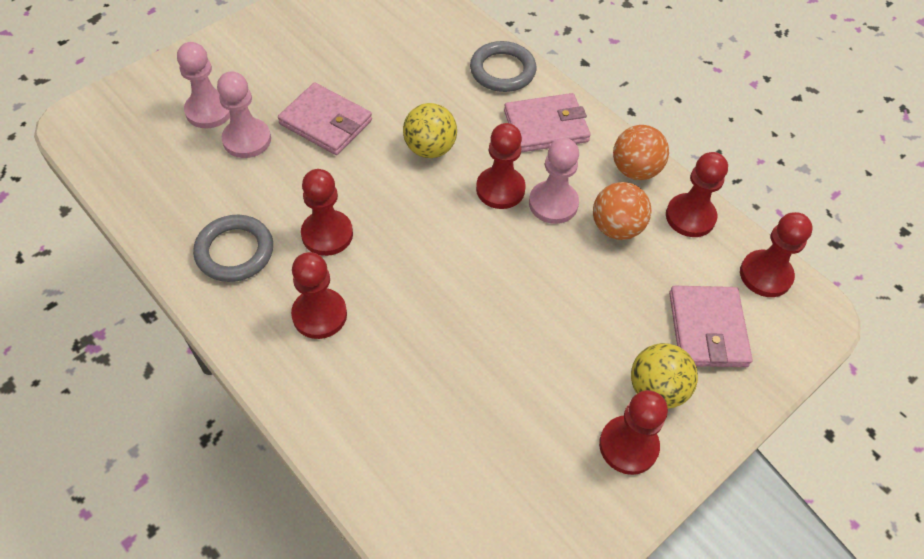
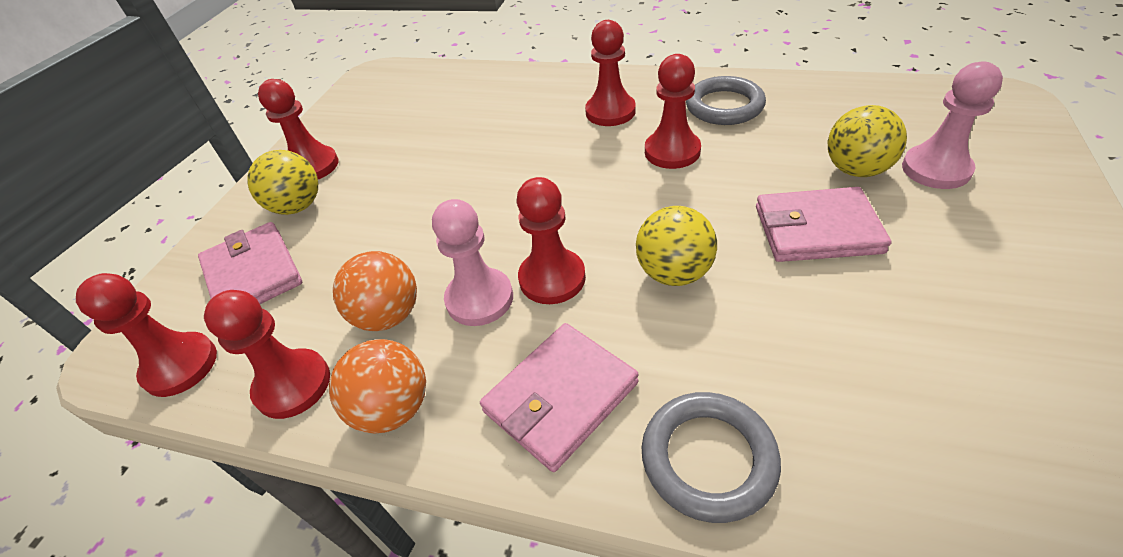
camera: 155 degrees right, 10 degrees down
(247, 140) = (856, 170): pink pawn -> yellow ball

